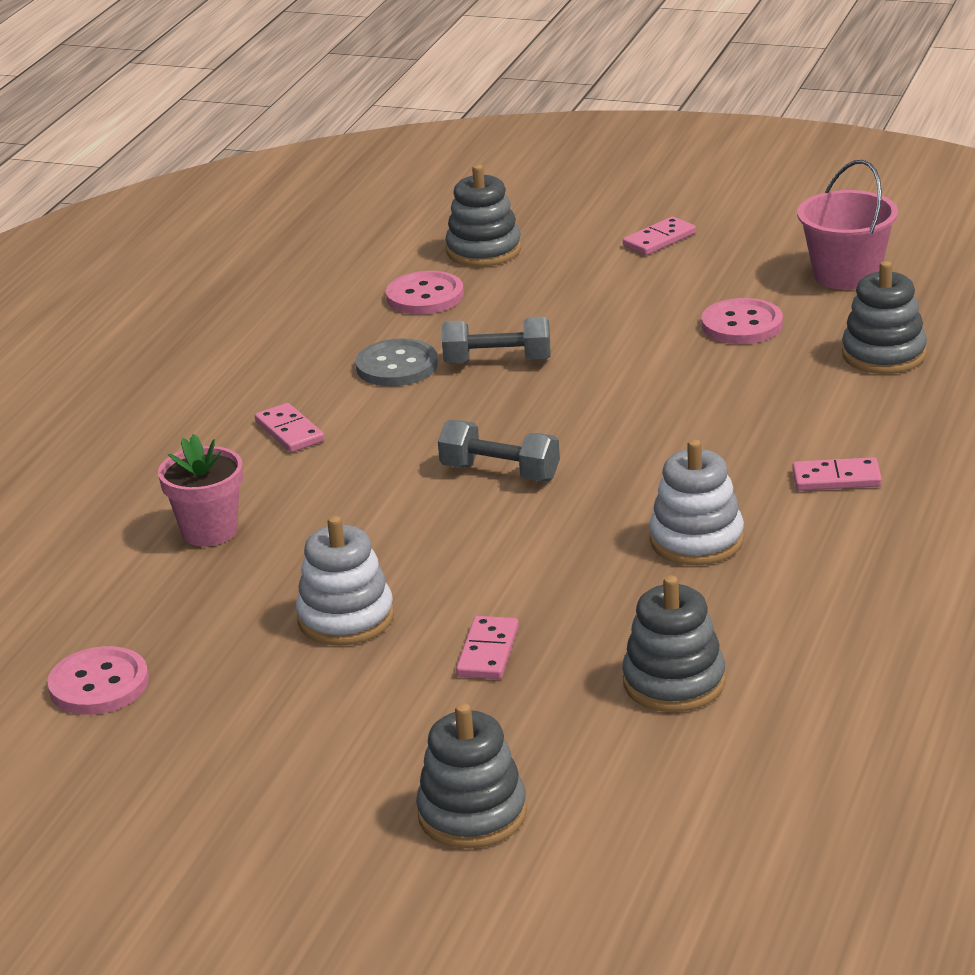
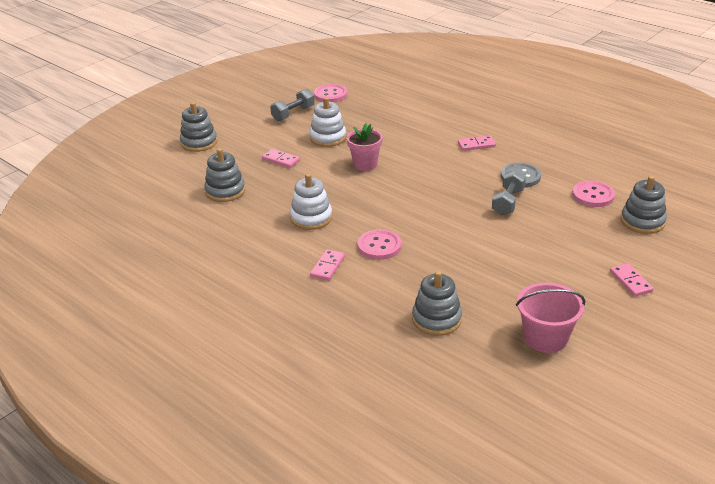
camera: 110 degrees right, 5 degrees up
(209, 531) = (410, 121): pink flower pot -> pink flower pot (365, 164)
(500, 473) = (404, 184): grey dumbbell -> grey dumbbell (293, 113)
(742, 325) = (502, 282): pink button -> pink button (379, 246)

